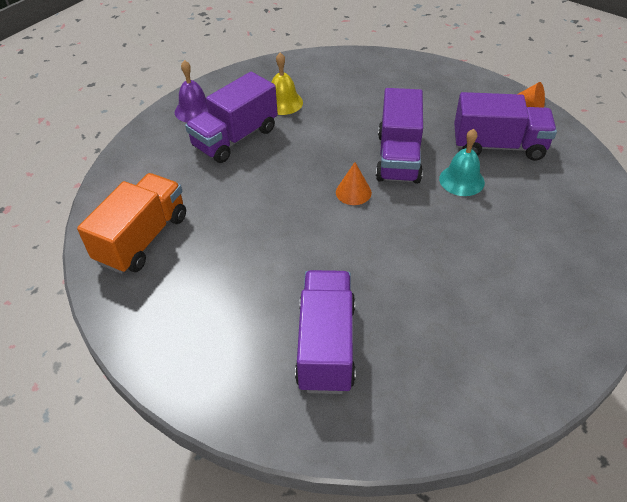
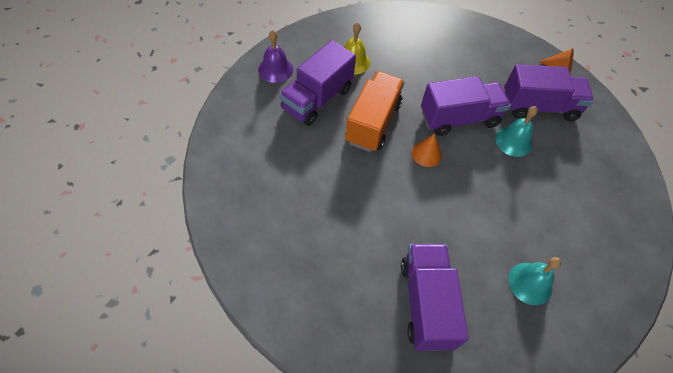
camera: 10 degrees left, 10 degrees up
(143, 238) = (254, 204): orange truck -> orange truck (373, 123)
(398, 157) = (459, 118): purple truck -> purple truck turned 105 degrees counterclockwise
(460, 328) = (530, 283): none -> turquoise bell

